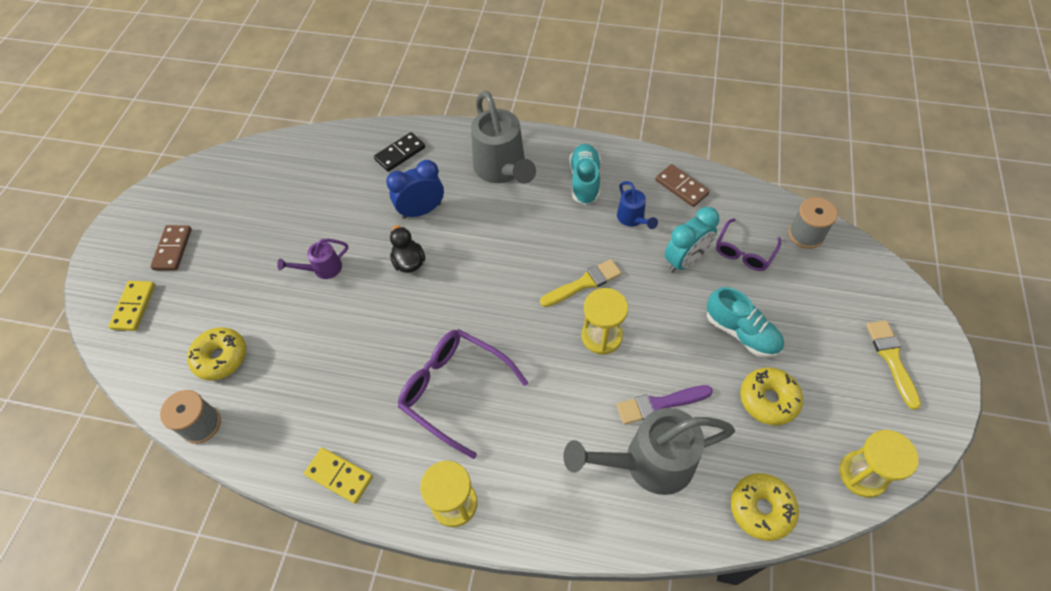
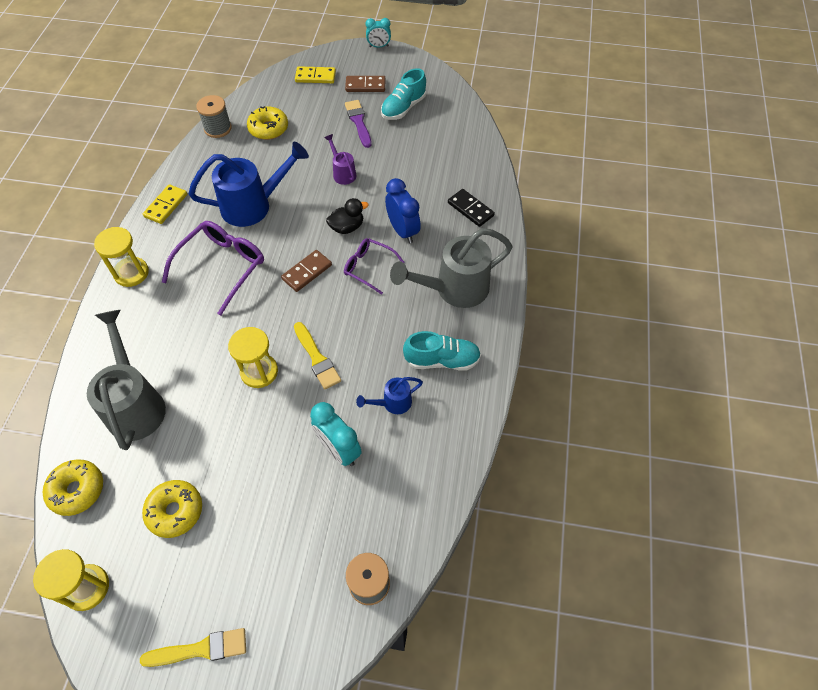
camera: 85 degrees right, 0 degrees up
(100, 236) = (378, 46): none -> turquoise clock
(359, 364) = (253, 206): none -> blue watering can
(659, 404) = (186, 416): purple brush -> purple brush (358, 122)
(681, 187) = (436, 454): brown domino -> brown domino (307, 272)
(741, 333) = (249, 495): turquoise shoe -> turquoise shoe (403, 108)
(744, 251) = (348, 511): purple glasses -> purple glasses (368, 267)

